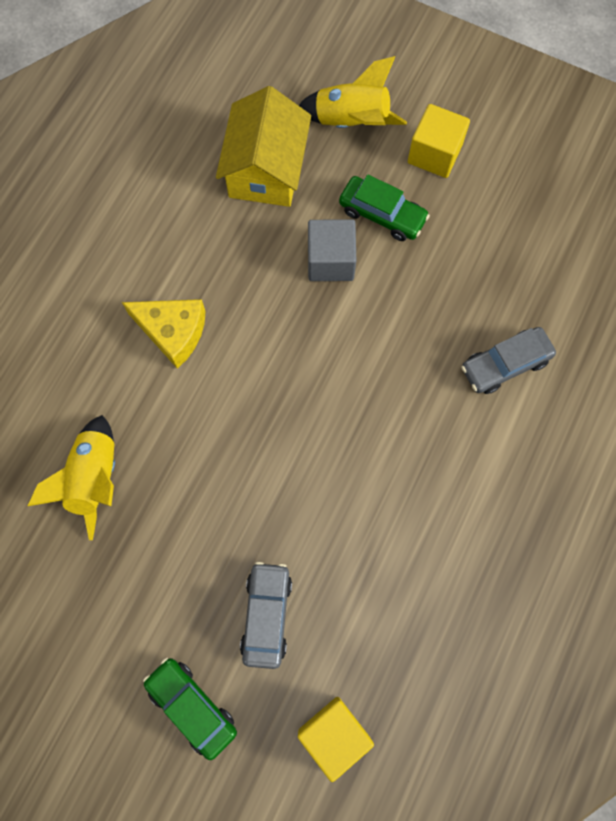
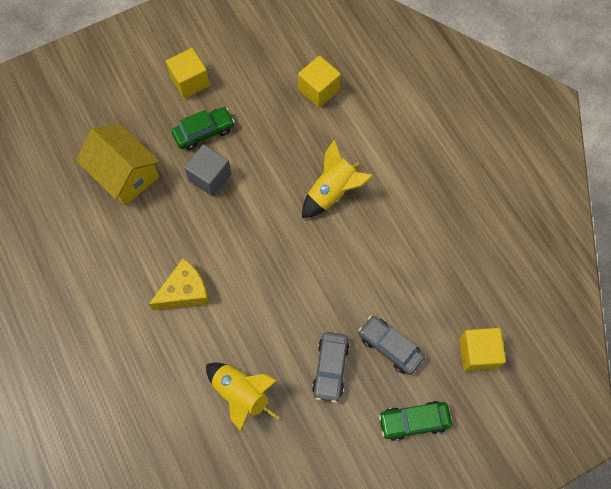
camera: 55 degrees left, 5 degrees down
(351, 122) = (134, 110): yellow rocket -> yellow rocket (332, 192)
(505, 364) = (338, 131): grey car -> grey car (330, 368)
(542, 303) = (318, 90): none -> yellow cube

